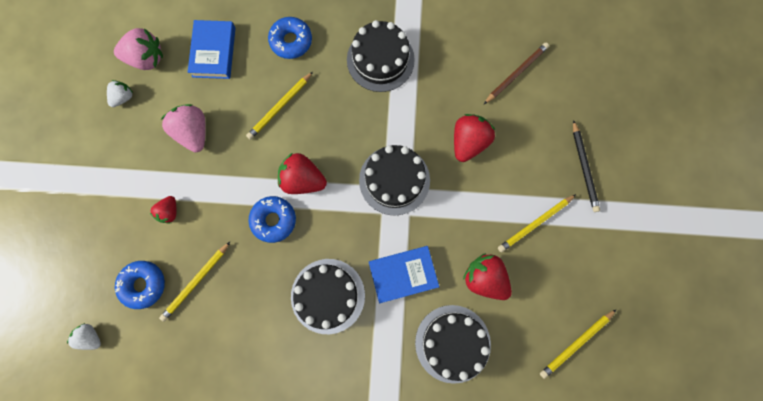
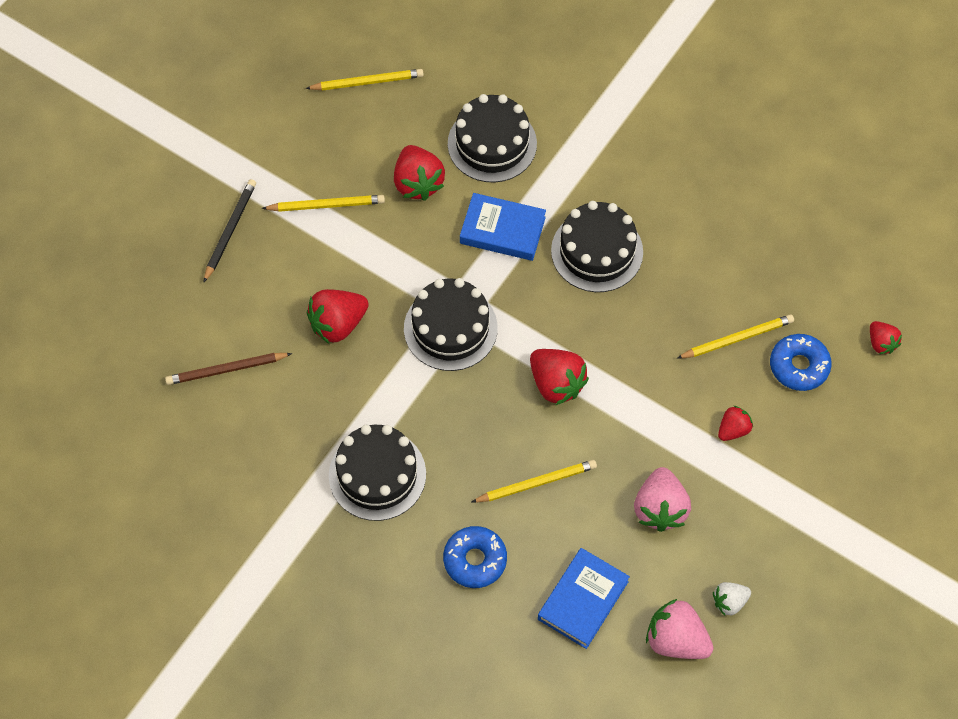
camera: 150 degrees left, 15 degrees down
(91, 336) = (881, 343): white strawberry -> red strawberry
(273, 220) = (615, 357): blue donut -> none

